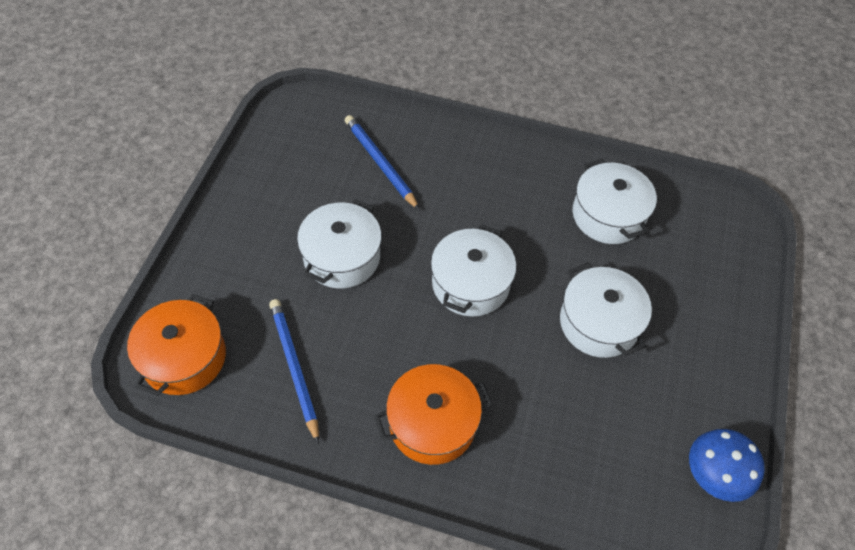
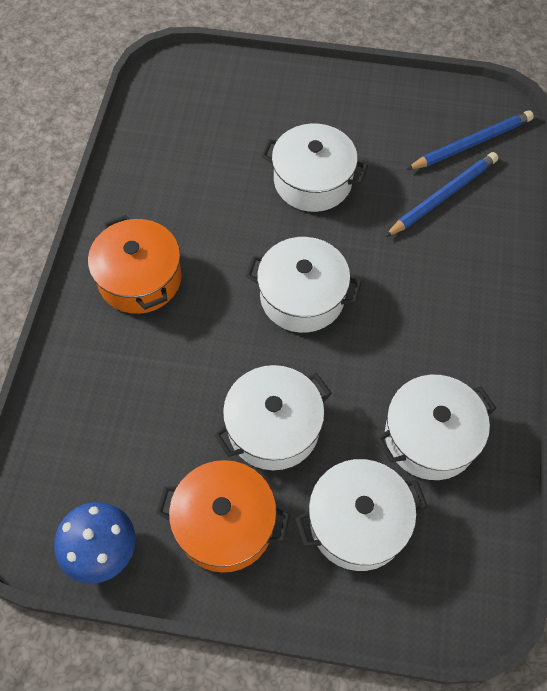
camera: 85 degrees right, 5 degrees up
(184, 357) = (186, 88): orange pot -> orange pot (225, 524)
(294, 368) = (185, 165): blue pencil -> blue pencil (471, 144)
(680, 274) = (358, 522): none -> white pot

